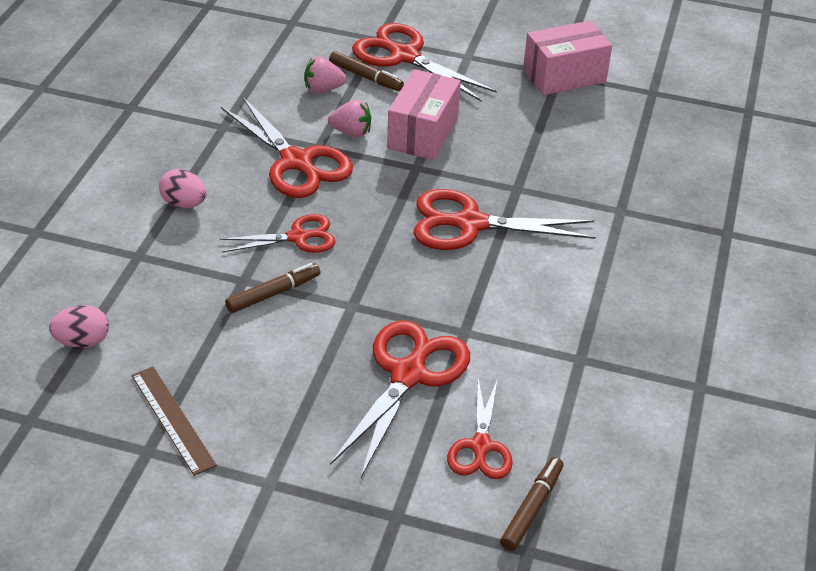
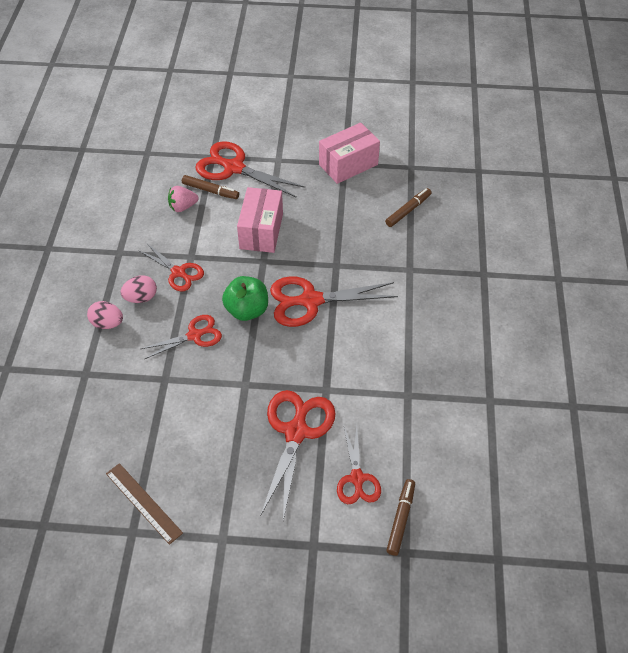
camera: 10 degrees left, 10 degrees up
(82, 341) = (64, 453): pink egg -> pink egg (141, 298)
(273, 293) = (188, 385): brown marker -> brown marker (408, 210)
(296, 162) = (178, 272): red scissors -> red scissors, size x0.62
(351, 132) = (211, 240): pink strawberry -> none
(378, 220) = (247, 310): none -> green apple

